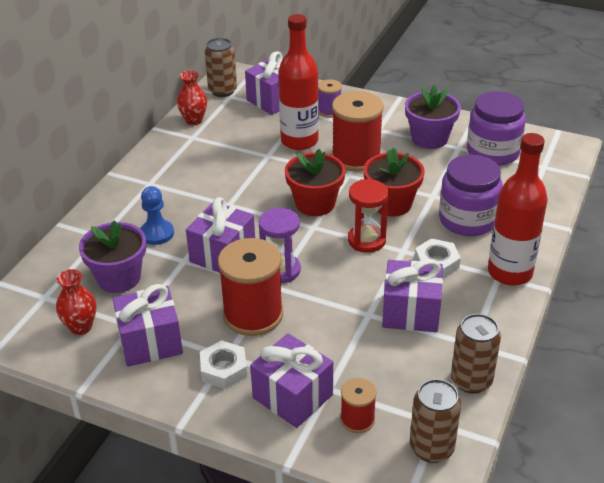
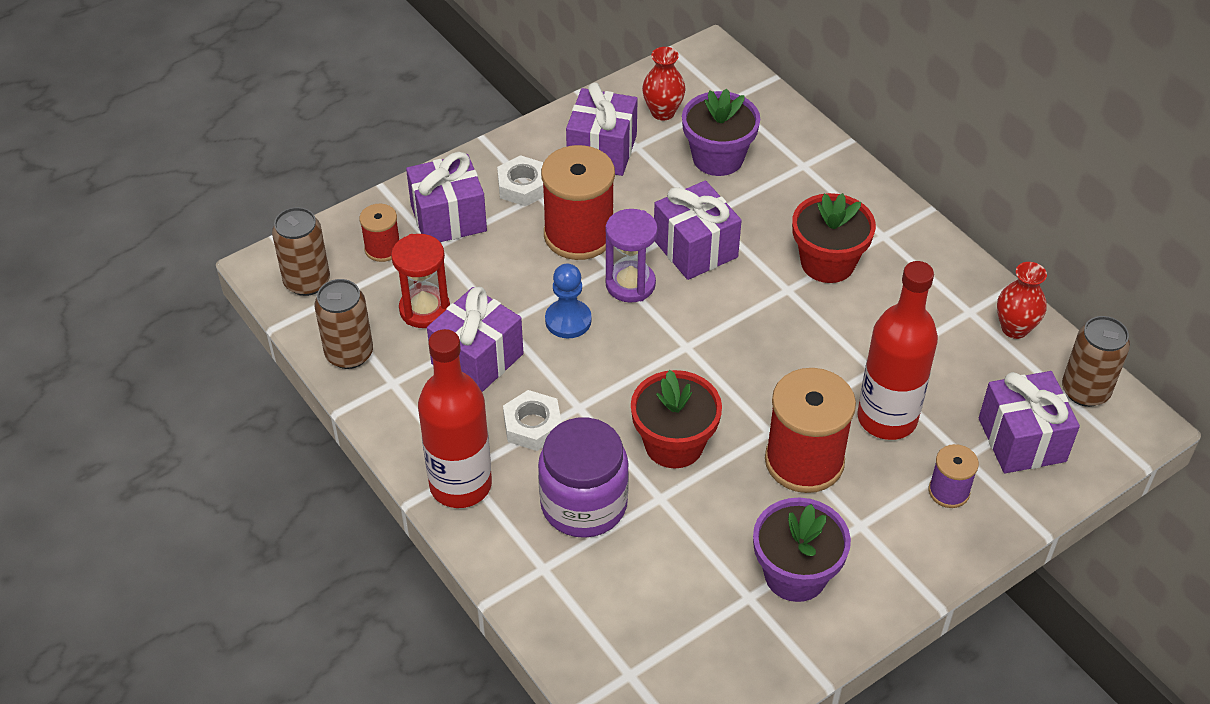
camera: 120 degrees right, 10 degrees up
(157, 233) = (774, 209): blue pawn -> blue pawn (568, 320)
(315, 204) = (730, 369): red flower pot -> red flower pot (827, 263)
(366, 240) = (622, 382): red hourglass -> red hourglass (424, 309)
(492, 152) = (707, 632): purple jar -> none

